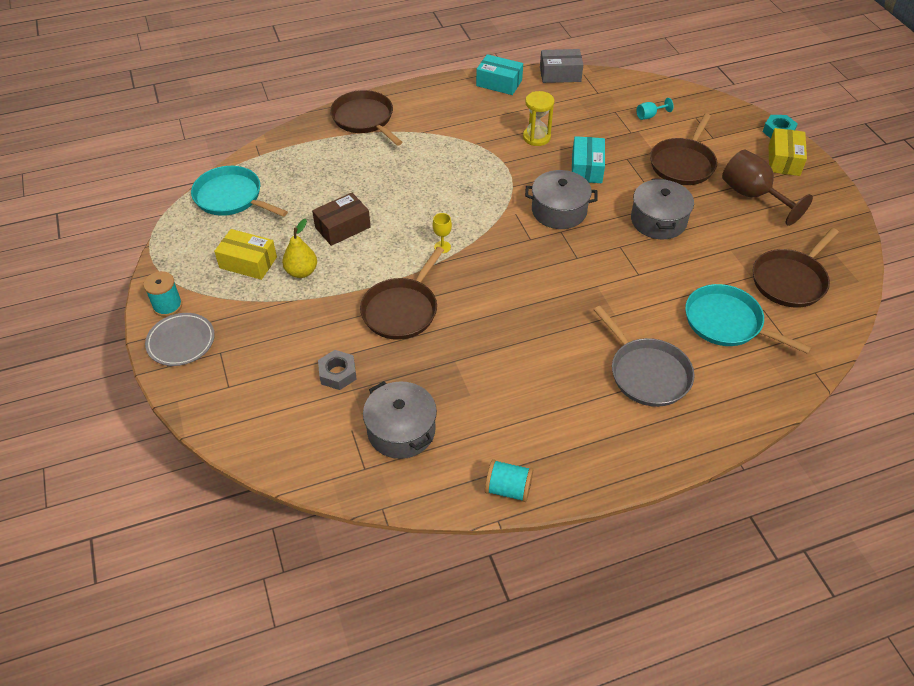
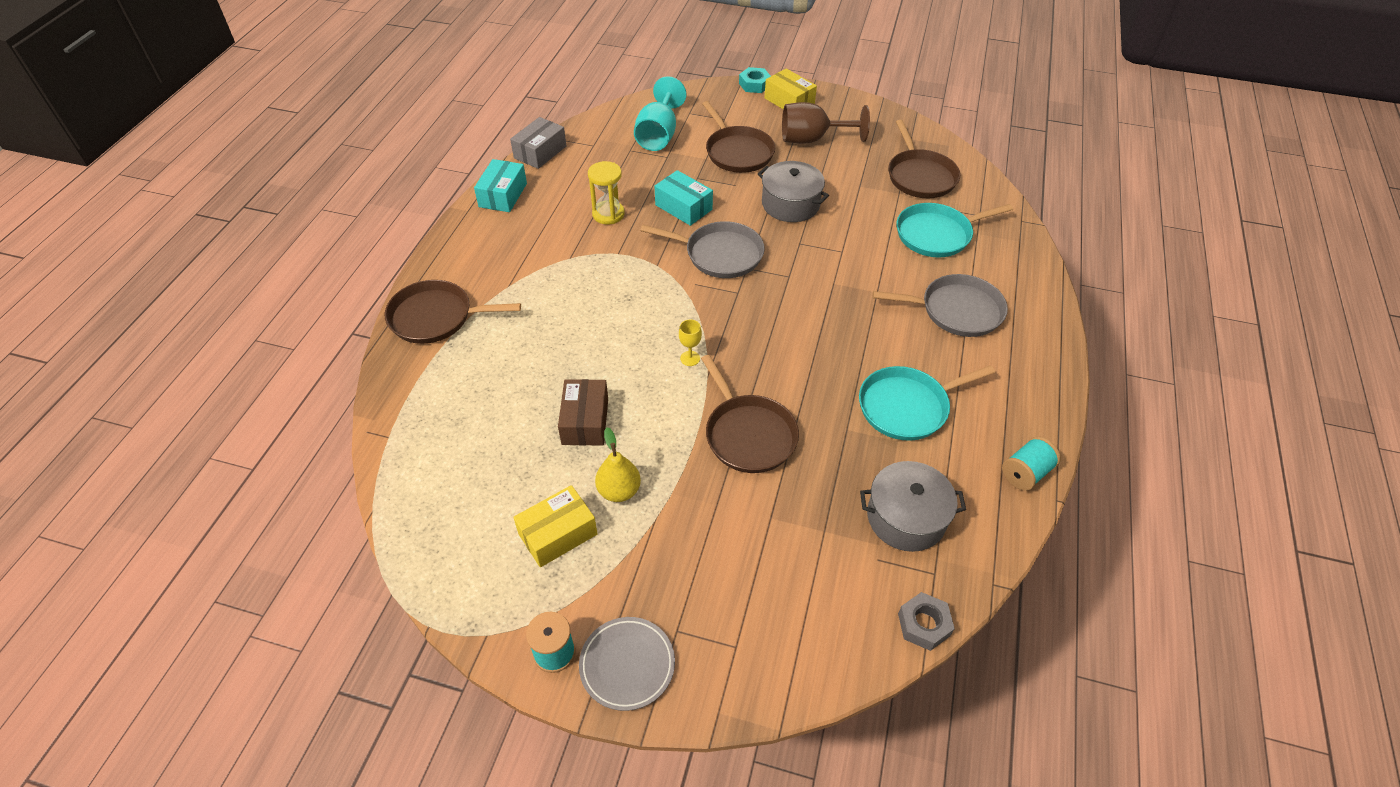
camera: 55 degrees left, 0 degrees up
(231, 197) = (431, 498): turquoise pan -> turquoise pan (907, 407)
(337, 373) = (793, 533): grey nut -> grey nut (924, 624)
(499, 83) = (503, 195): turquoise box -> turquoise box turned 45 degrees counterclockwise
(559, 211) = (720, 254): grey pot -> grey pan
(649, 116) = (658, 135): turquoise goblet -> turquoise goblet, size x2.21

